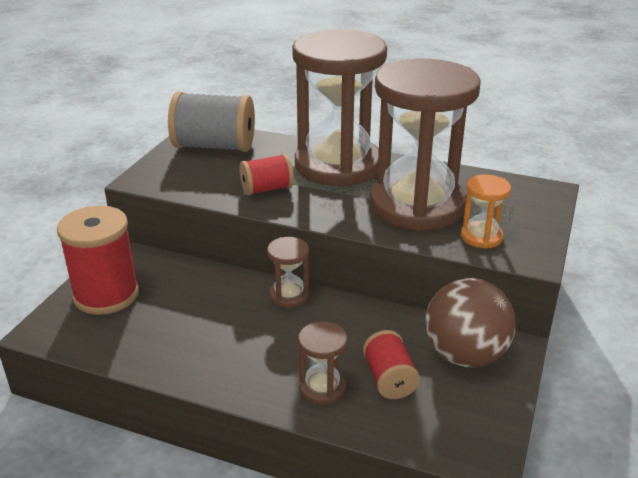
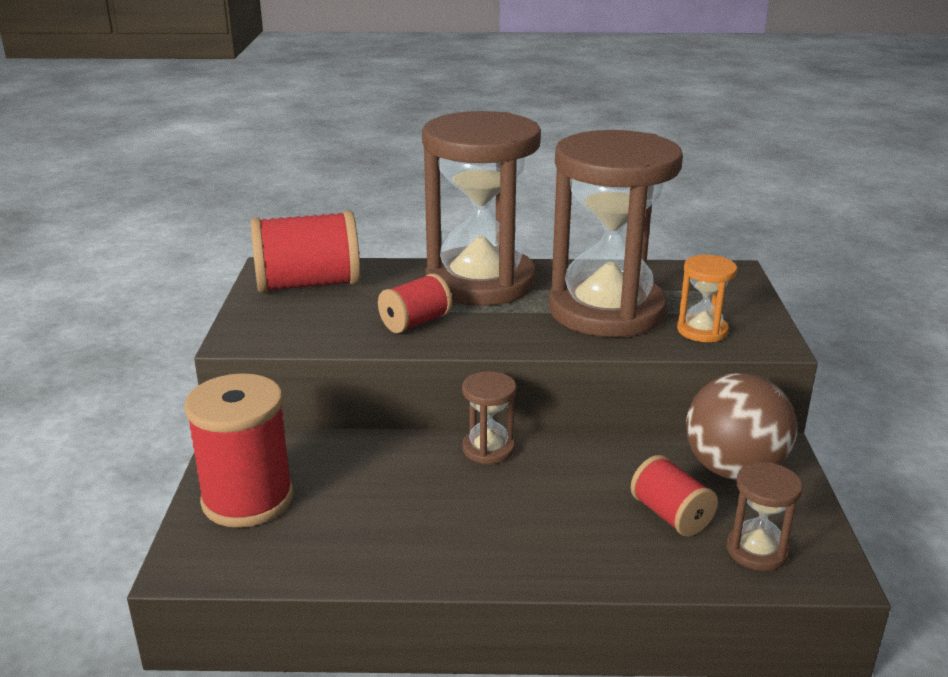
camera: 20 degrees left, 5 degrees down
(214, 146) = (309, 285): grey spool -> red spool
(322, 388) = (602, 544): brown hourglass -> brown hourglass (757, 550)

